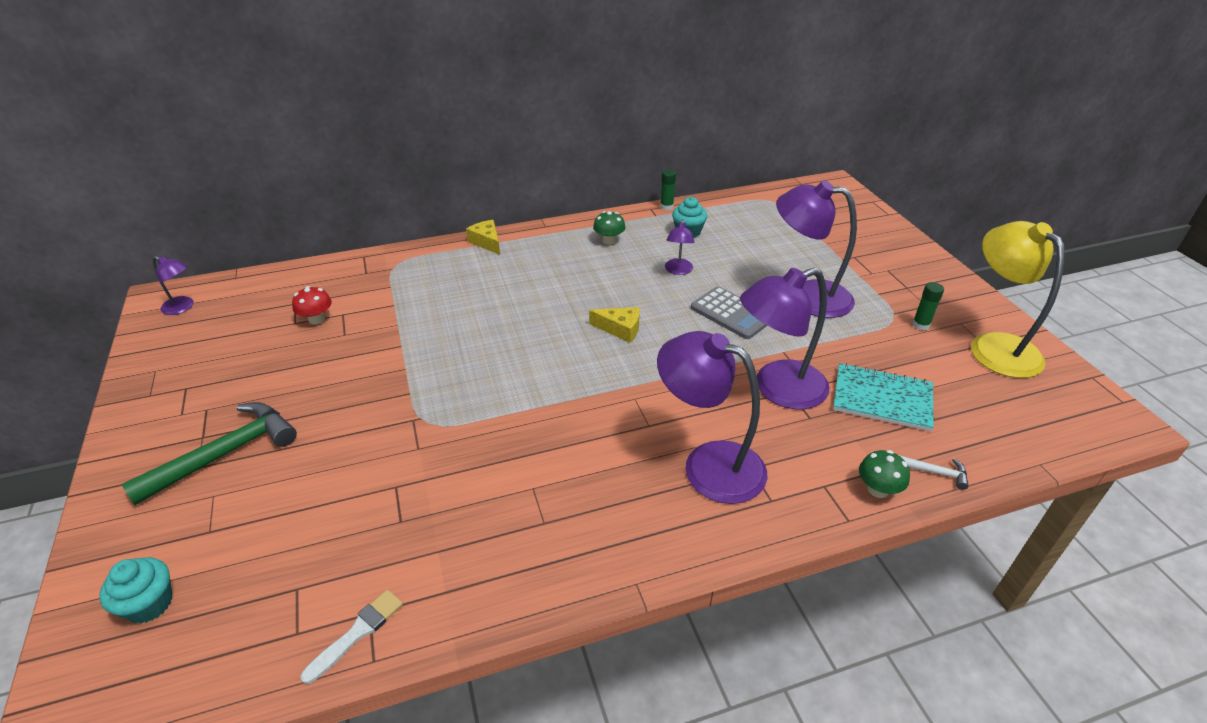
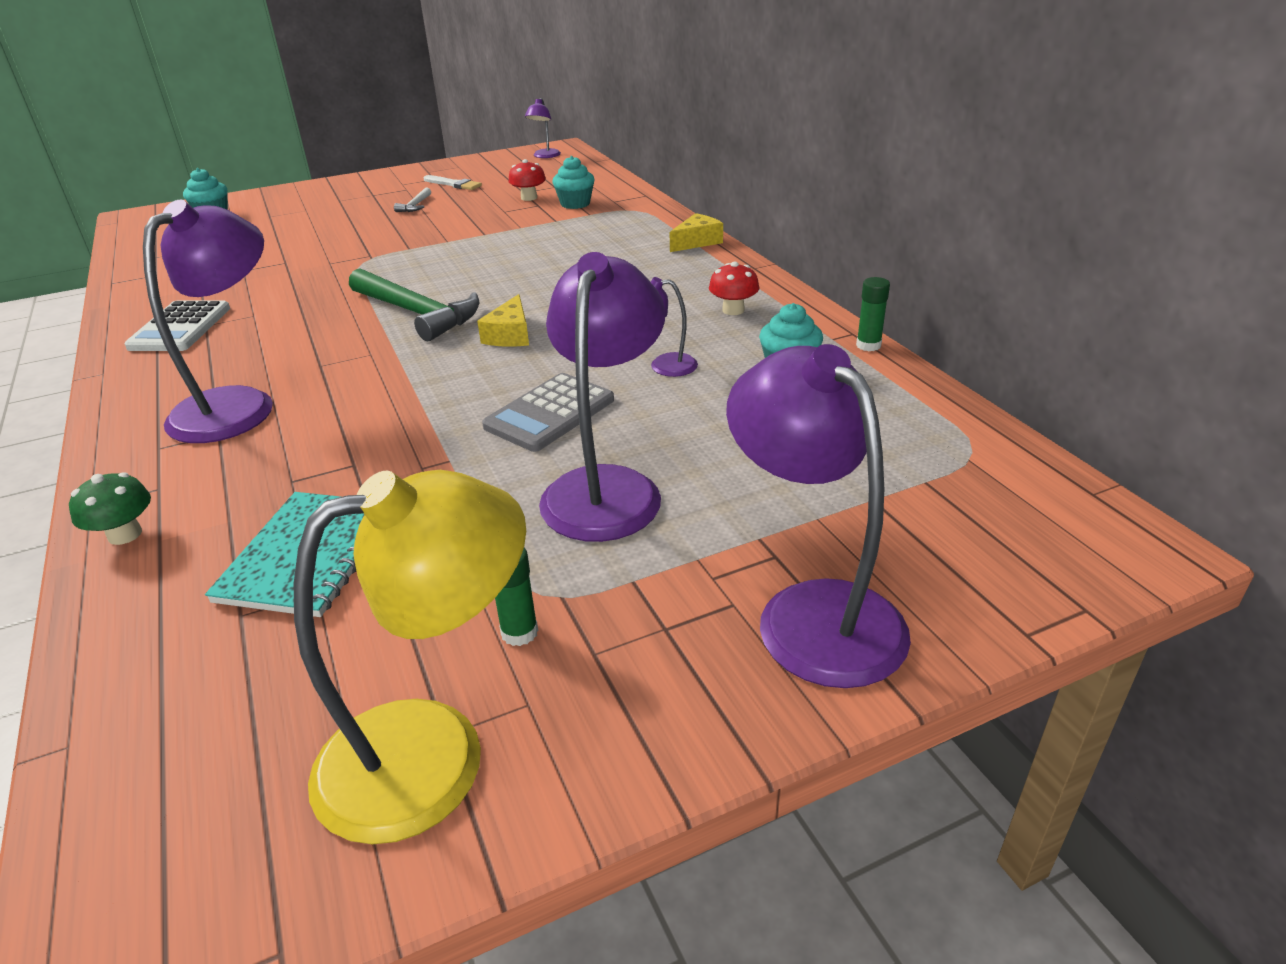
camera: 85 degrees right, 5 degrees down
(225, 454) = (350, 204): green hammer -> green hammer (417, 313)
(357, 293) = (575, 204): none -> turquoise cupcake
(357, 633) = (140, 274): white brush -> white brush (454, 184)
(545, 543) = (180, 328): none -> white calculator
(609, 240) = (733, 310): green mushroom -> red mushroom
(777, 389) = (360, 454): purple lamp -> purple lamp (812, 611)
(935, 472) = (123, 597): white hammer -> white hammer (415, 206)

